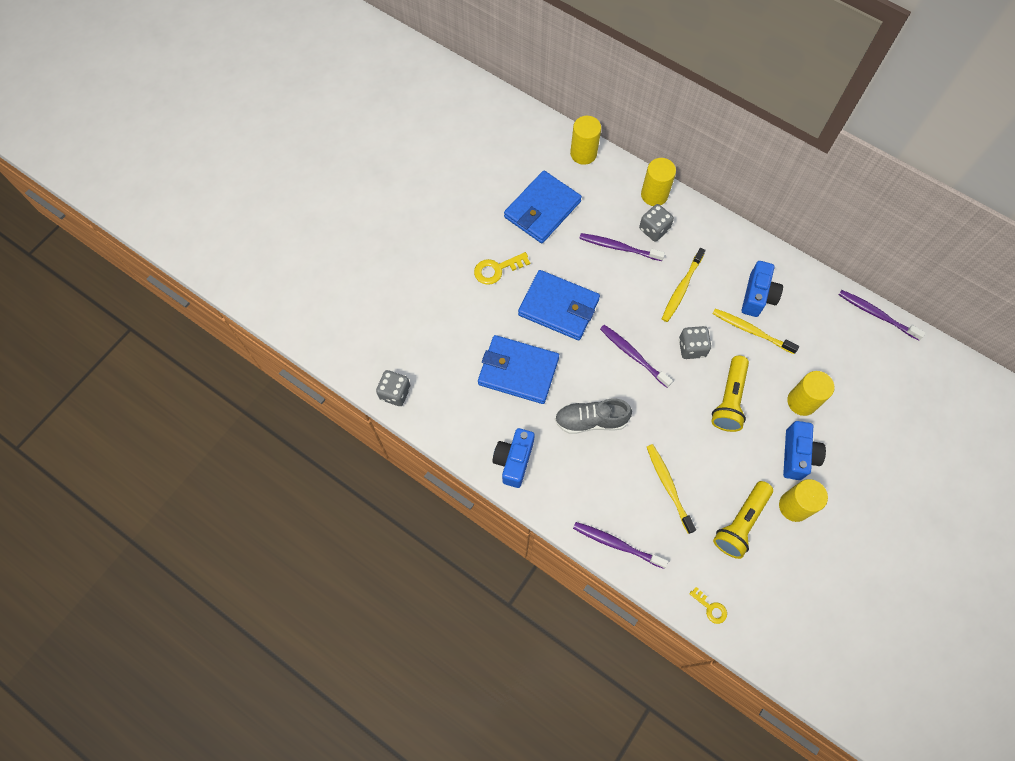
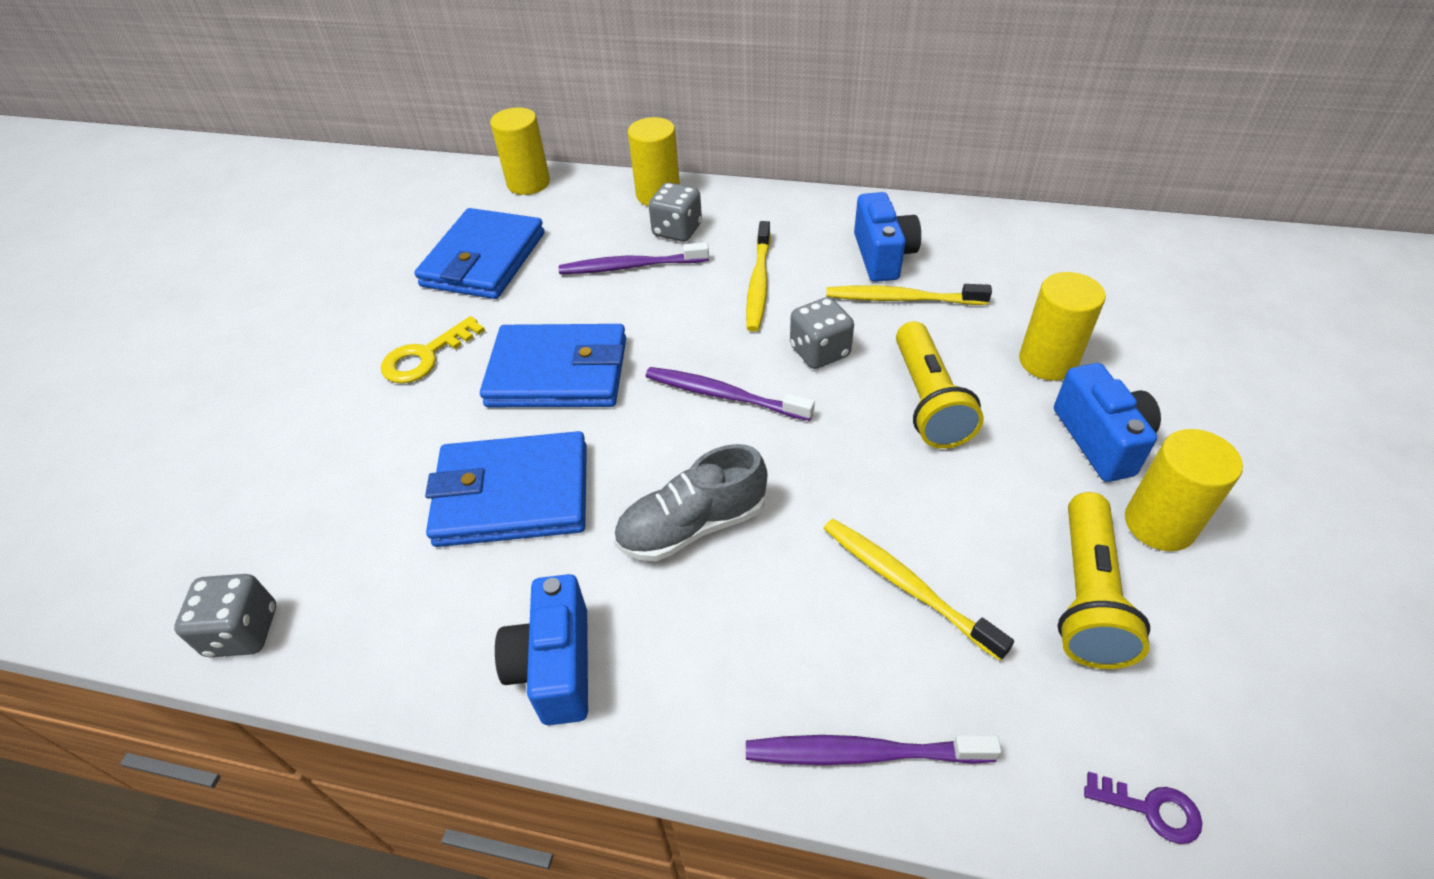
camera: 20 degrees left, 20 degrees down
(710, 608) = (1151, 809): yellow key -> purple key
(876, 314) = (1069, 222): purple toothbrush -> none

